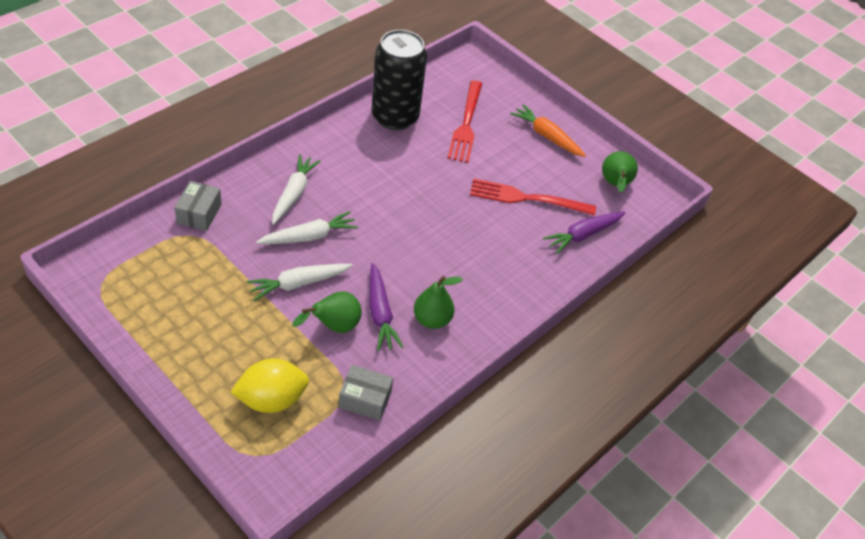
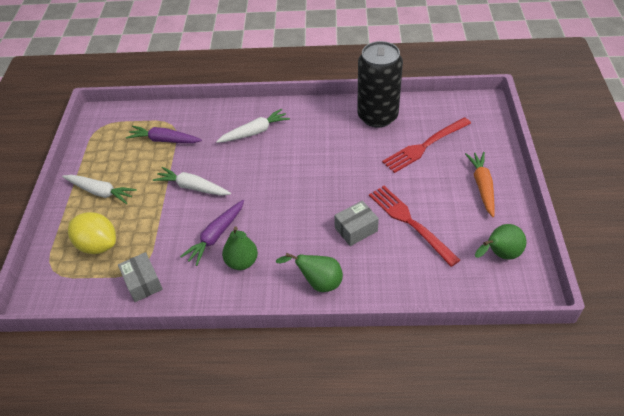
camera: 55 degrees right, 0 degrees up
(199, 213) = (190, 115): grey box -> grey box (356, 229)
(309, 236) = (232, 162): white carrot -> white carrot (101, 192)
(334, 327) = (180, 226): green pear -> green pear (318, 282)
(583, 235) = (423, 275): purple carrot -> purple carrot (164, 140)

